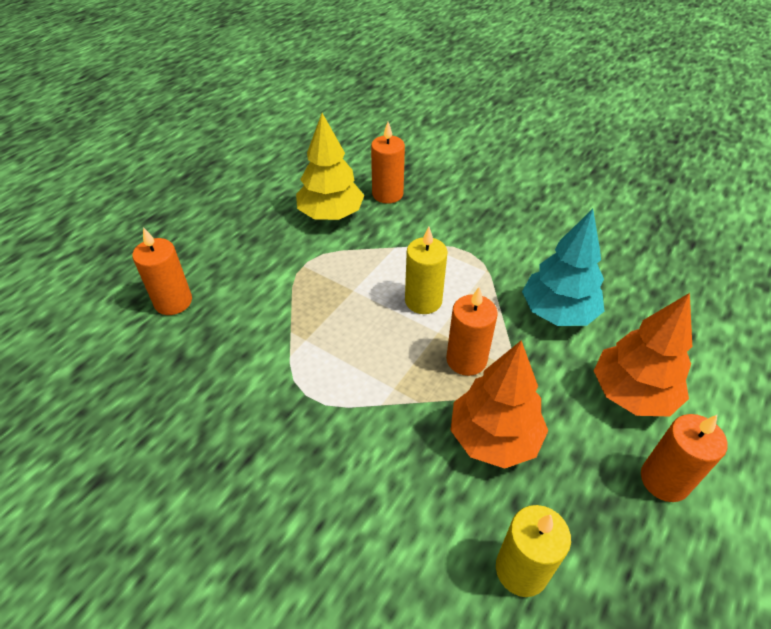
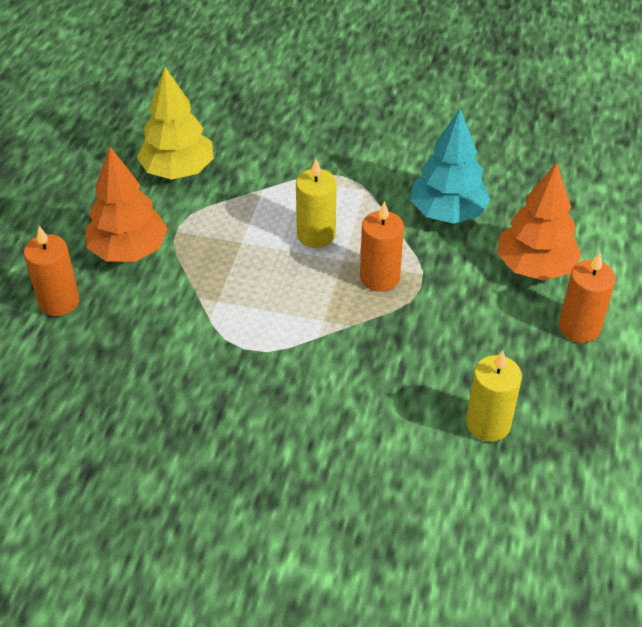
camera: 20 degrees left, 0 degrees up
(387, 194) = (229, 134): orange candle -> none
(494, 437) = (430, 335): orange tree -> orange tree (129, 250)

